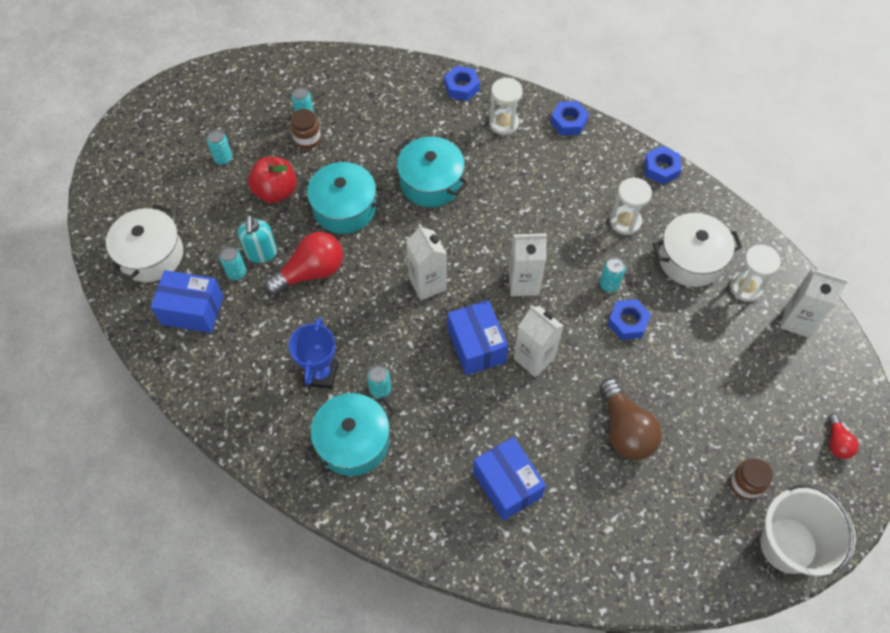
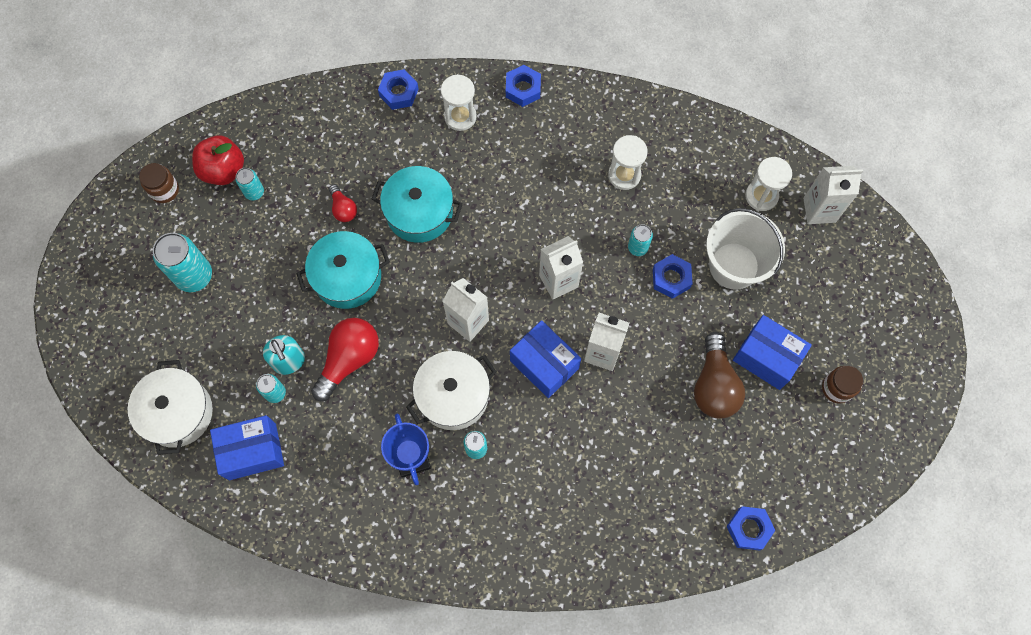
camera: 25 degrees left, 10 degrees up
(223, 158) = (194, 276): turquoise can -> turquoise can, size x1.86
(276, 191) = (268, 289): red apple -> red apple (223, 170)
(307, 139) = (270, 217): brown jar -> brown jar (164, 190)
(353, 442) = (476, 510): turquoise pot -> none
(507, 484) = (634, 485): blue box -> blue box (766, 357)
(625, 430) = (714, 385): brown light bulb -> brown light bulb turned 45 degrees clockwise
(661, 169) = (633, 103): blue nut -> blue nut (749, 529)
(690, 259) = (700, 189): white pot -> white pot (453, 396)
(788, 545) = (894, 427): white bucket -> white bucket (734, 266)
(836, 442) = (897, 313): red light bulb -> red light bulb (343, 209)

